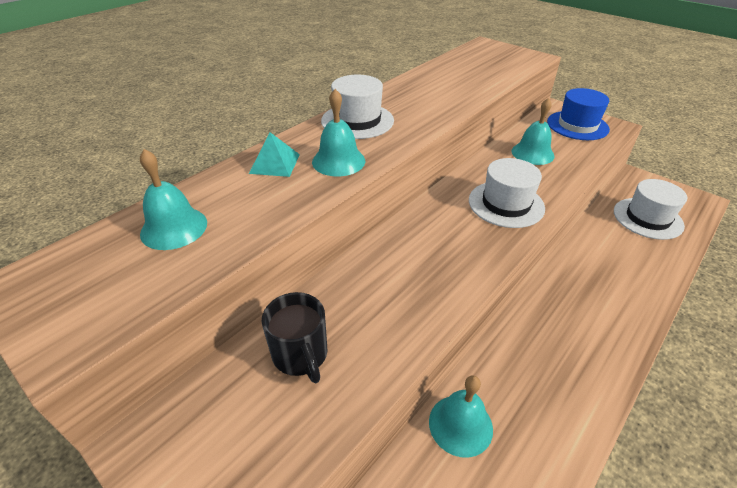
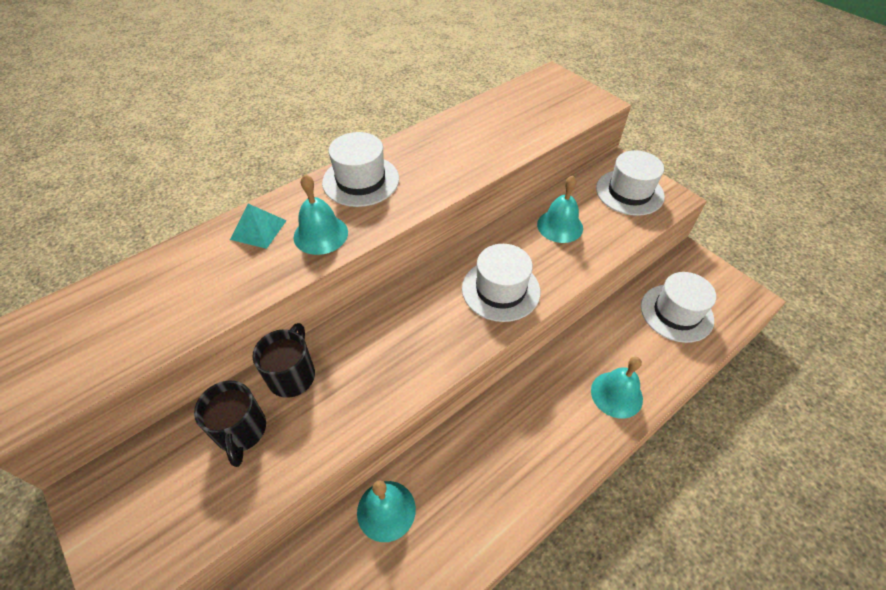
camera: 10 degrees right, 10 degrees up
(174, 228) = (143, 297): turquoise bell -> turquoise bell (616, 394)
(336, 296) = (292, 375): none -> black mug
(577, 125) = (629, 192): blue hat -> white hat

